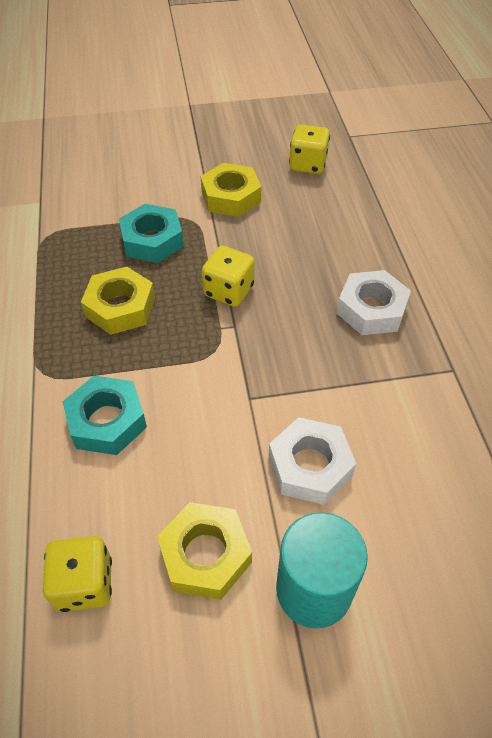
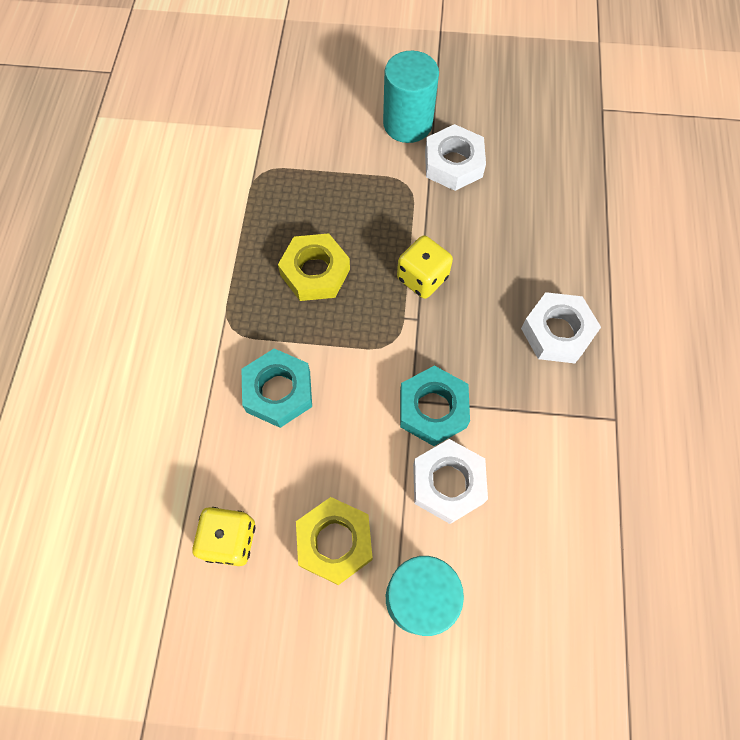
camera: 15 degrees right, 15 degrees up
(152, 240) = (362, 201): turquoise nut -> turquoise nut (433, 409)
(179, 174) = (407, 124): none -> turquoise cylinder
(231, 197) = (453, 164): yellow nut -> white nut
(308, 164) = (545, 139): yellow dice -> none

